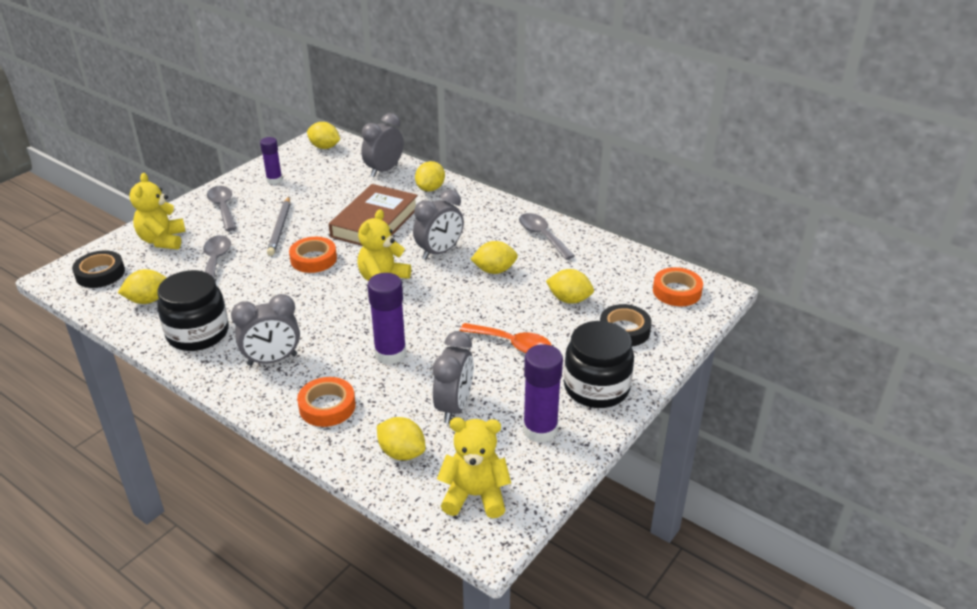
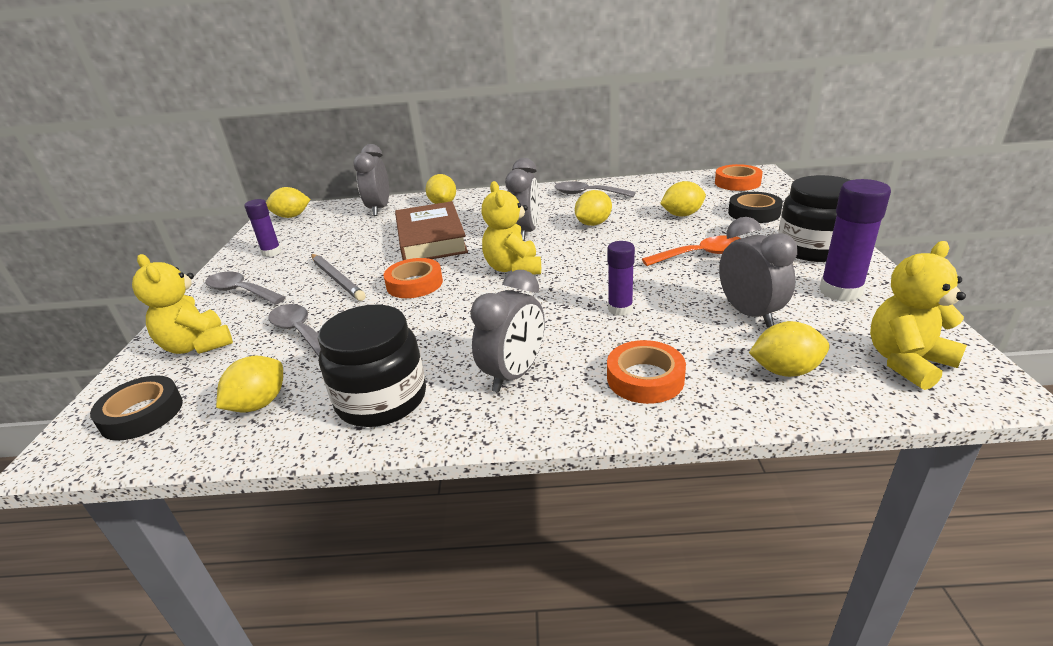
camera: 35 degrees left, 5 degrees down
(390, 354) = (620, 309): purple glue stick -> purple glue stick, size x0.64

